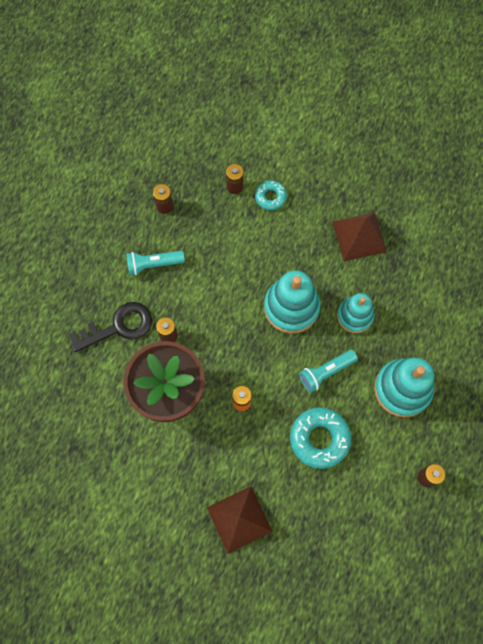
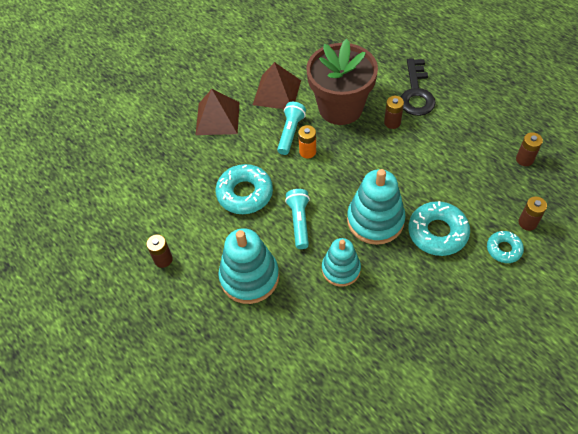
camera: 120 degrees right, 15 degrees down
(153, 264) = (465, 133): turquoise flashlight -> turquoise flashlight (290, 133)
(279, 252) = (437, 232): none -> turquoise donut
(359, 236) = (426, 312): brown pyramid -> brown pyramid (277, 92)

